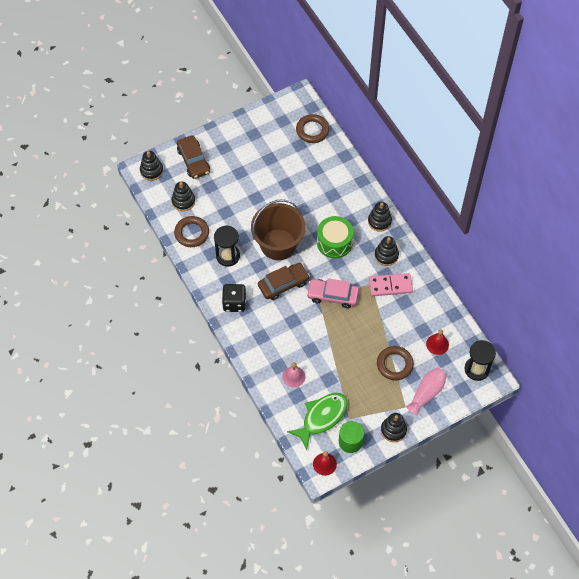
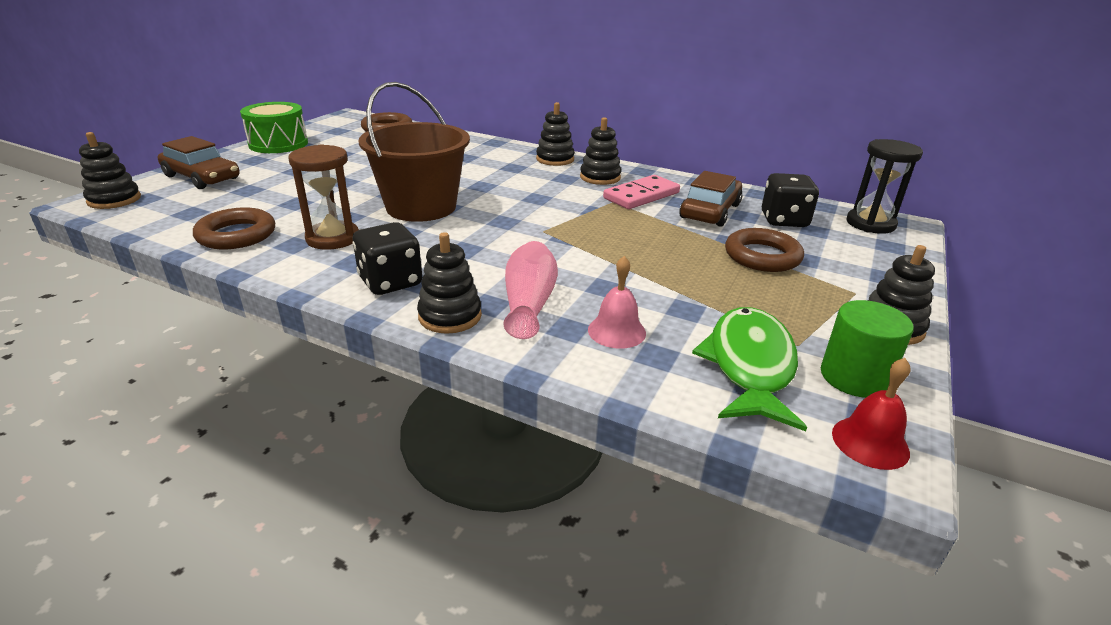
camera: 35 degrees left, 30 degrees down
(183, 201) = (199, 211): black stacking toy -> black stacking toy (450, 316)
(228, 256) = (333, 238): black hourglass -> brown hourglass
(283, 284) = (470, 237): brown car -> brown car (710, 211)
(332, 295) = (568, 225): pink car -> none
(334, 242) = (512, 185): green drum -> green drum (278, 144)
(427, 393) = (856, 266): pink vase -> pink vase (529, 304)
(437, 344) = (784, 220): red bell -> black dice

